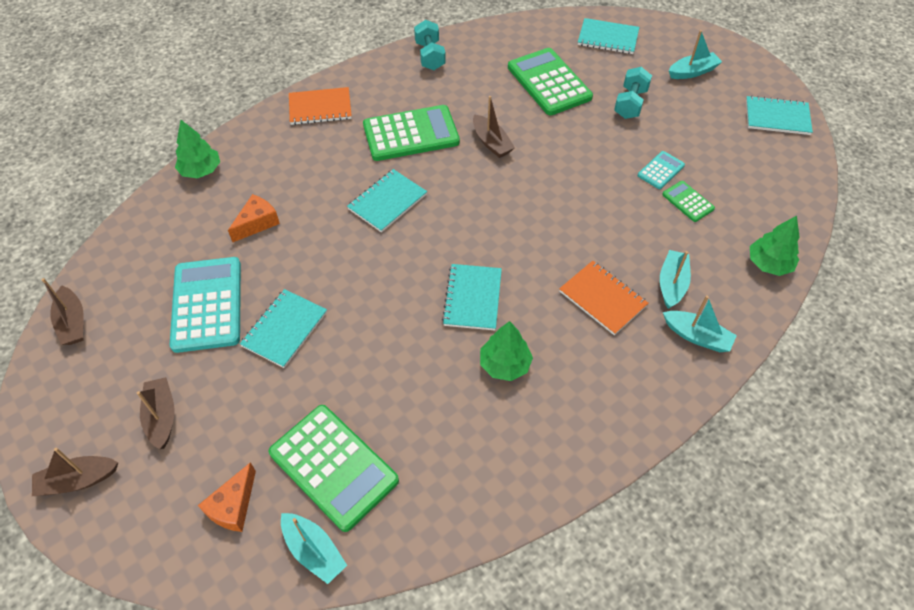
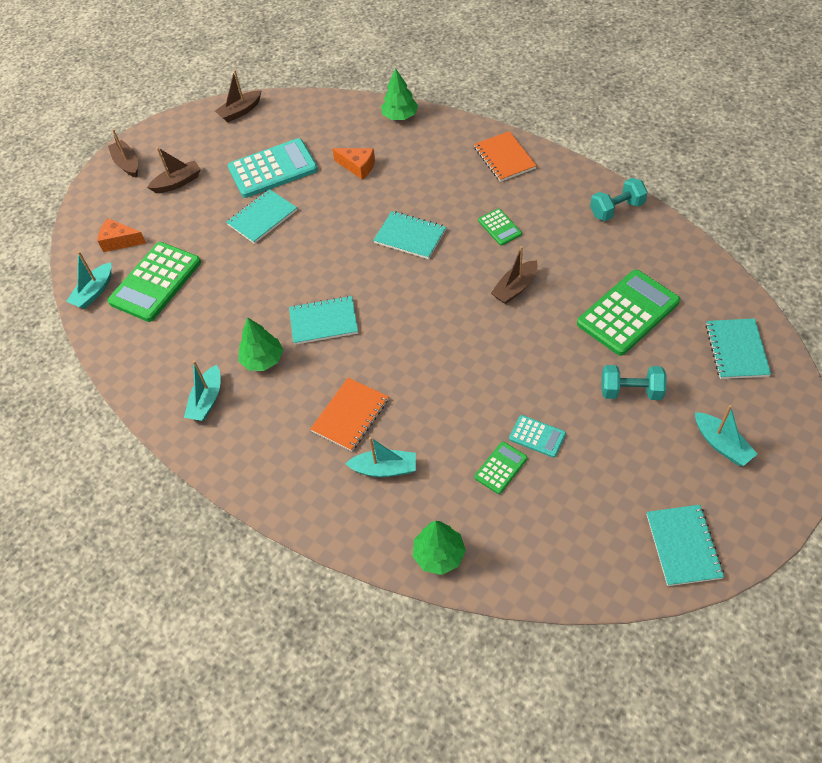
camera: 80 degrees right, 0 degrees up
(284, 329) = (262, 218): turquoise notebook -> turquoise notebook turned 60 degrees counterclockwise
(411, 134) = (500, 227): green calculator -> green calculator, size x0.49
(697, 336) = (328, 498): turquoise boat -> turquoise boat (207, 400)

